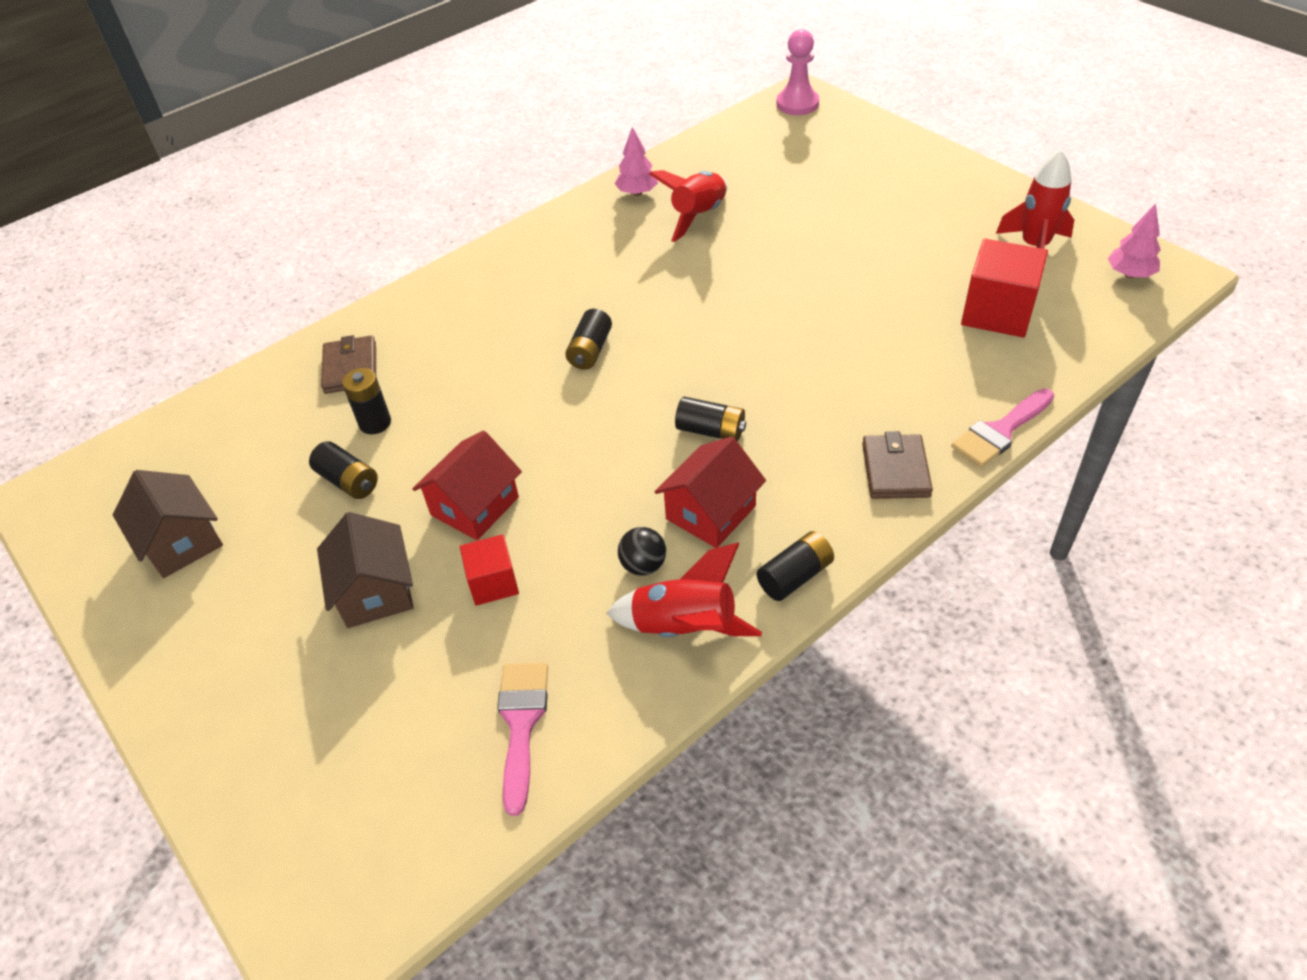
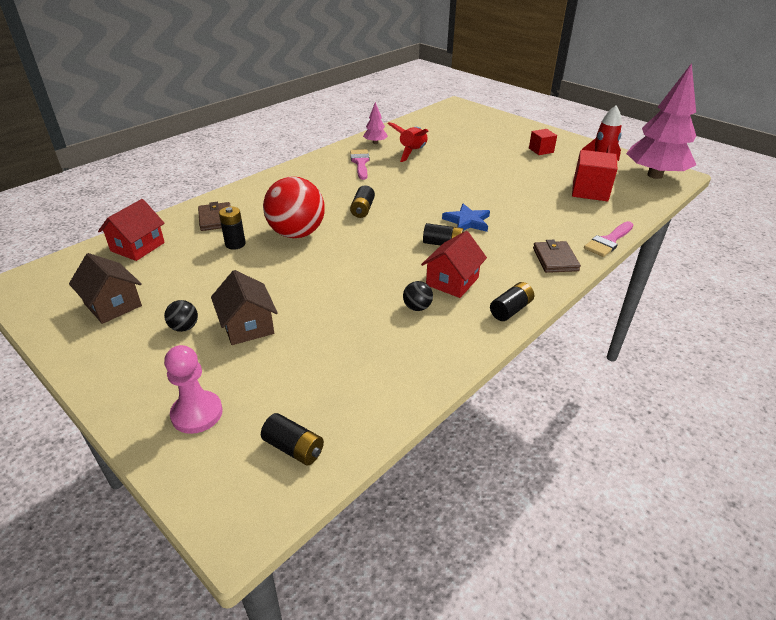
camera: 10 degrees left, 10 degrees down
(282, 590) = (184, 327): none -> black ball
(348, 481) = (222, 272): black battery -> black battery (294, 448)
(474, 506) = (305, 282): red house -> red house (137, 247)
(475, 402) = (296, 233): none -> red ball
(493, 583) = (324, 319): red cube -> red cube (541, 150)
(521, 724) = (356, 390): pink brush -> pink brush (360, 163)
(684, 627) = (450, 337): red rocket -> none
(762, 381) = (467, 221): none -> blue star
(797, 104) = (456, 108): pink pawn -> pink pawn (197, 413)
(1129, 274) = (654, 175): pink tree -> pink tree, size x2.38

